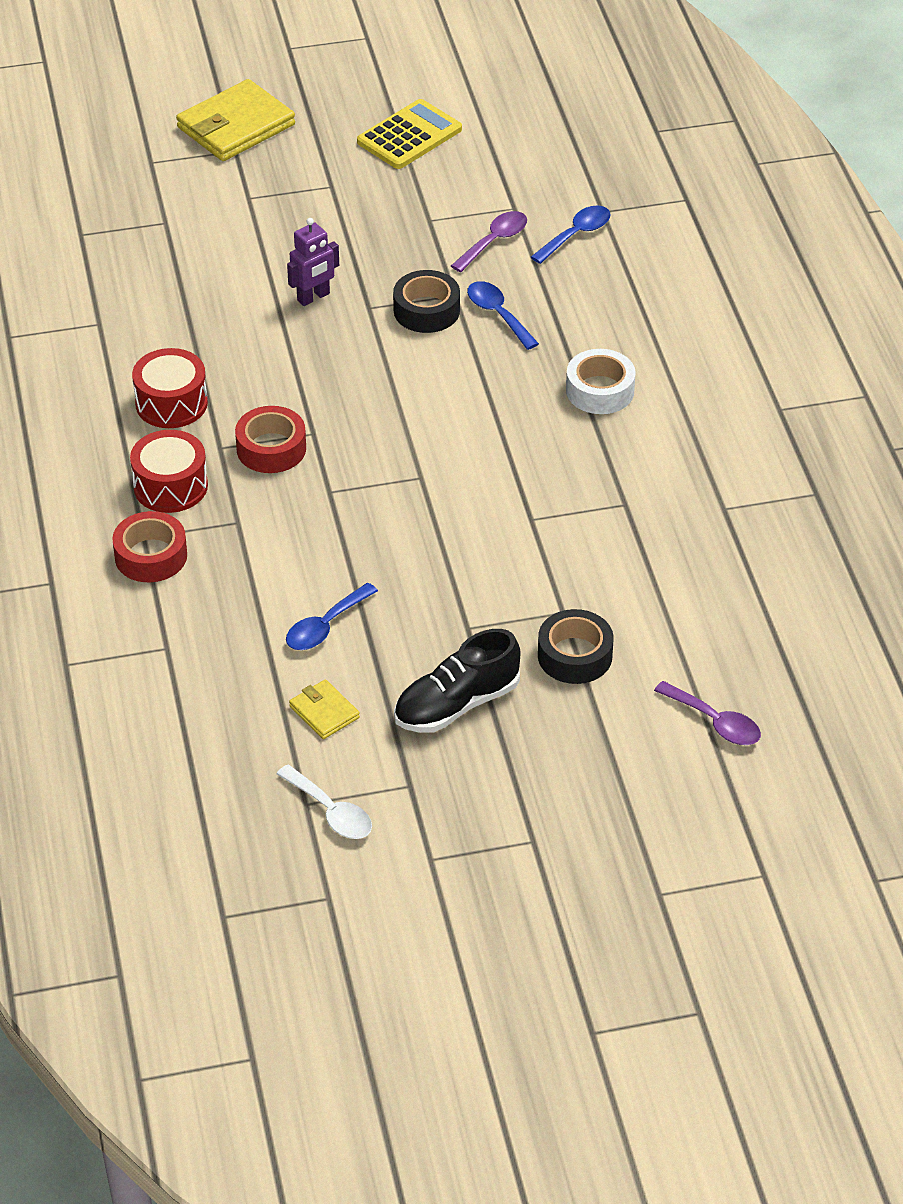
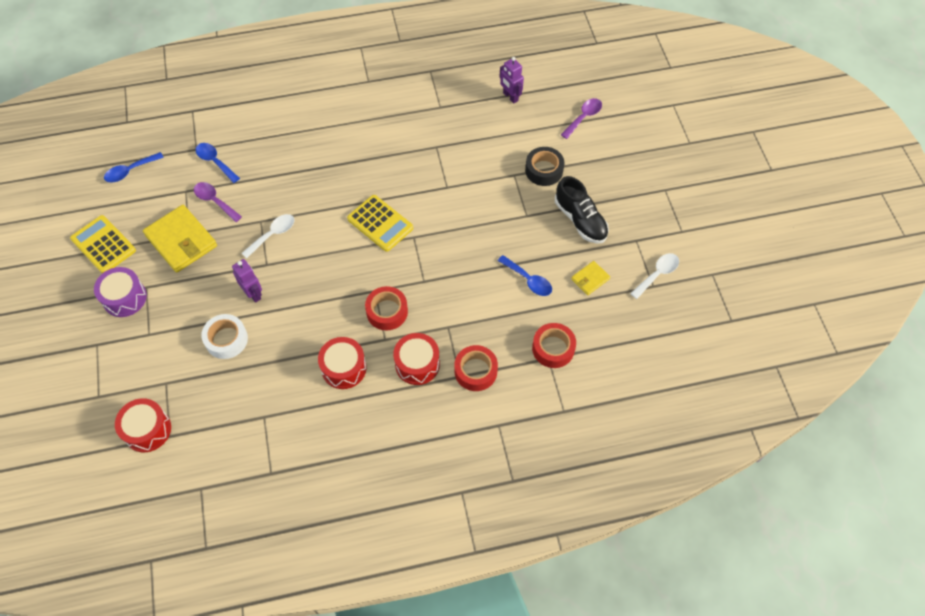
camera: 90 degrees left, 15 degrees up
(92, 213) = (147, 430): none -> red drum
(184, 655) = (553, 348): none -> red tape
(236, 126) = (70, 345): yellow wallet -> yellow wallet (181, 241)
(313, 167) = (124, 298): none -> purple drum
(426, 310) = (273, 235): black tape -> white spoon
(449, 435) = (380, 223): none -> yellow calculator
(498, 314) = (280, 200): blue spoon -> blue spoon (130, 171)
(600, 390) = (348, 154): white tape -> white tape (226, 339)
(759, 610) = (510, 97): none -> purple robot

